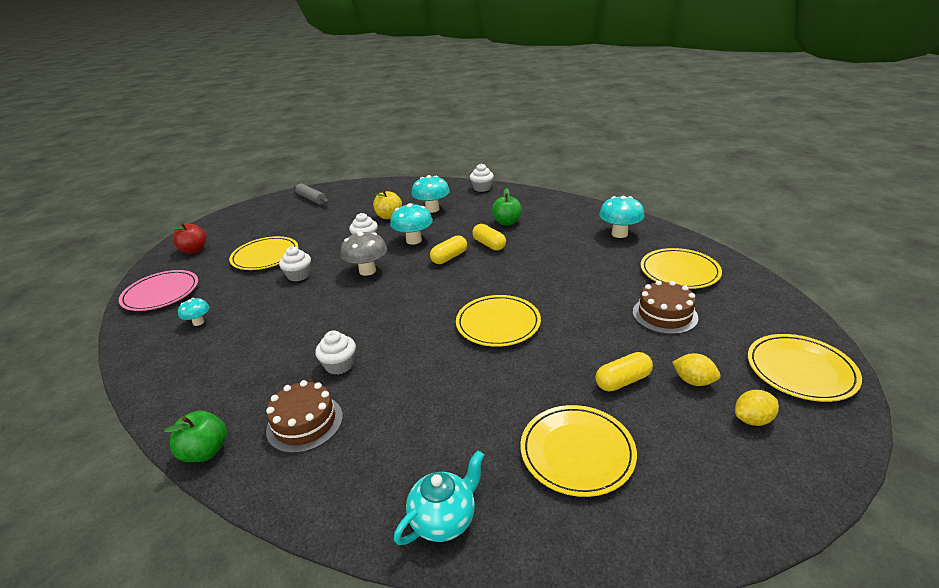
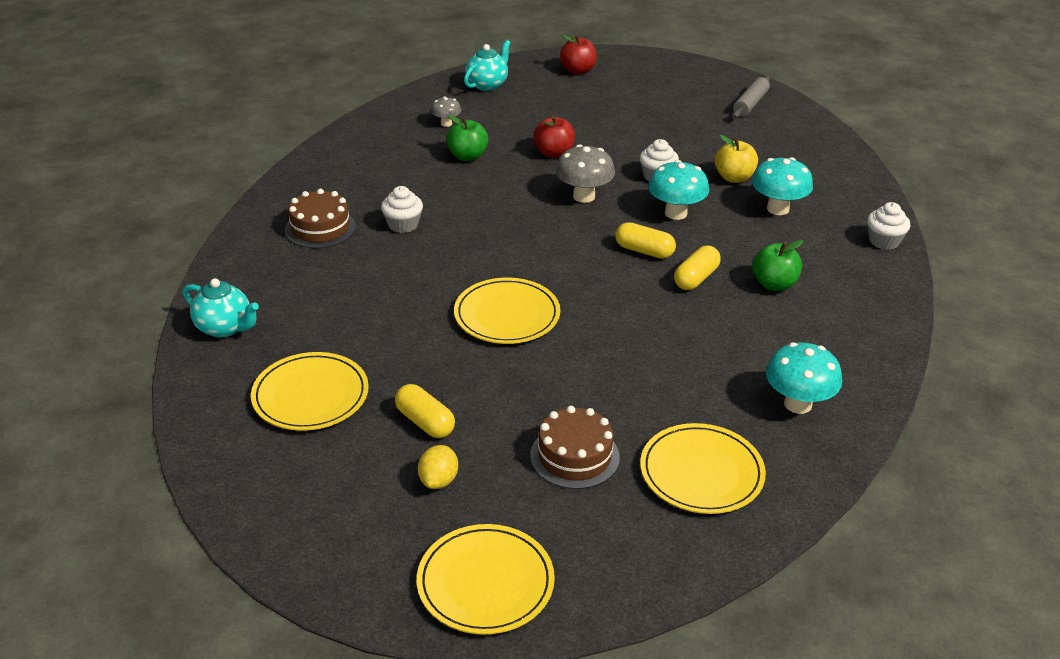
camera: 70 degrees right, 5 degrees up
(161, 293) = (487, 84): pink plate -> turquoise teapot
(198, 322) = (446, 123): turquoise mushroom -> grey mushroom
(205, 451) = (279, 190): green apple -> green apple (467, 156)
(265, 256) = (585, 118): yellow plate -> none
(299, 275) = (554, 153): white cupcake -> red apple
(752, 419) = (381, 527): yellow lemon -> none

